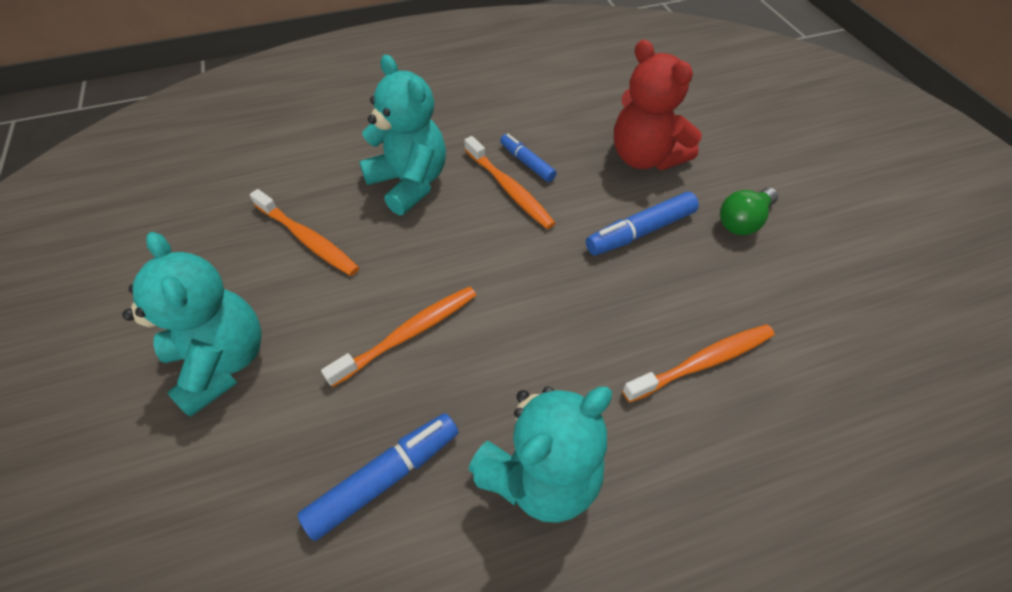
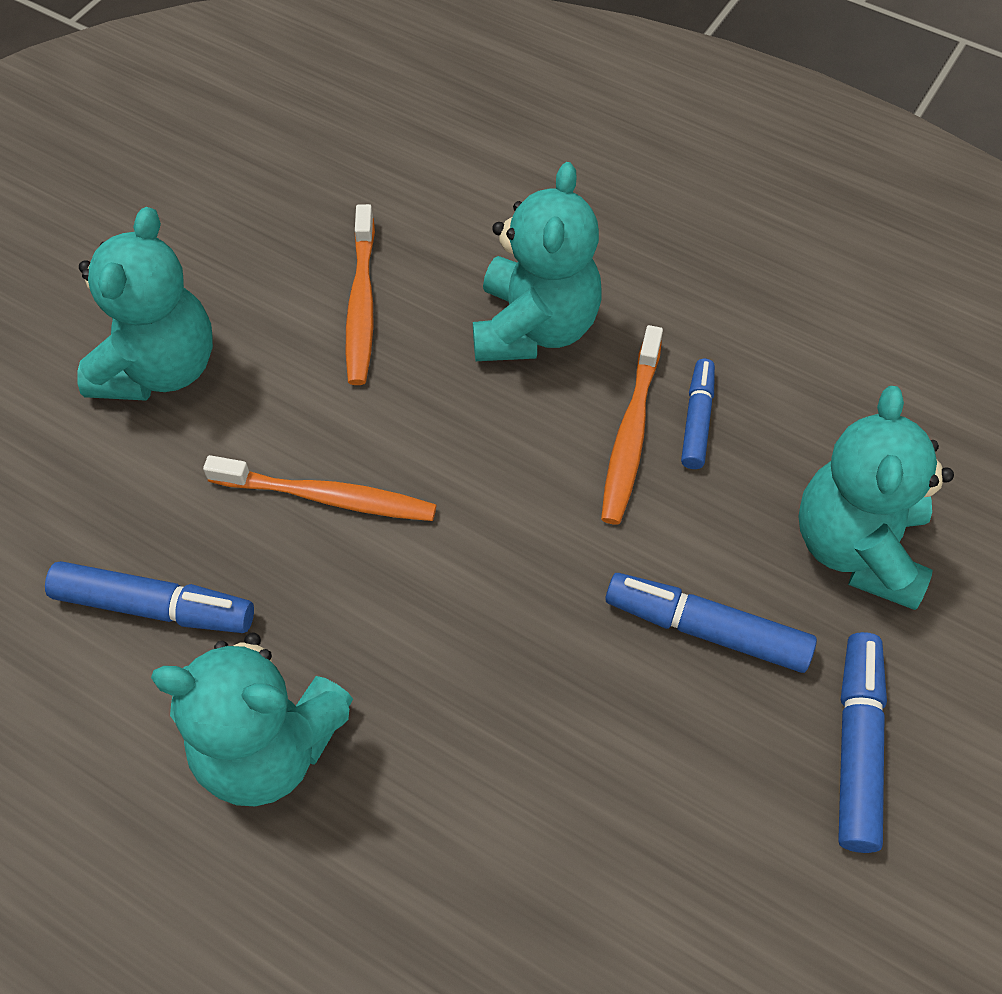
camera: 50 degrees right, 5 degrees up
(645, 157) = (857, 547): red teddy bear -> turquoise teddy bear
(702, 362) = (556, 829): orange toothbrush -> none
(743, 221) = (856, 747): green light bulb -> blue marker

